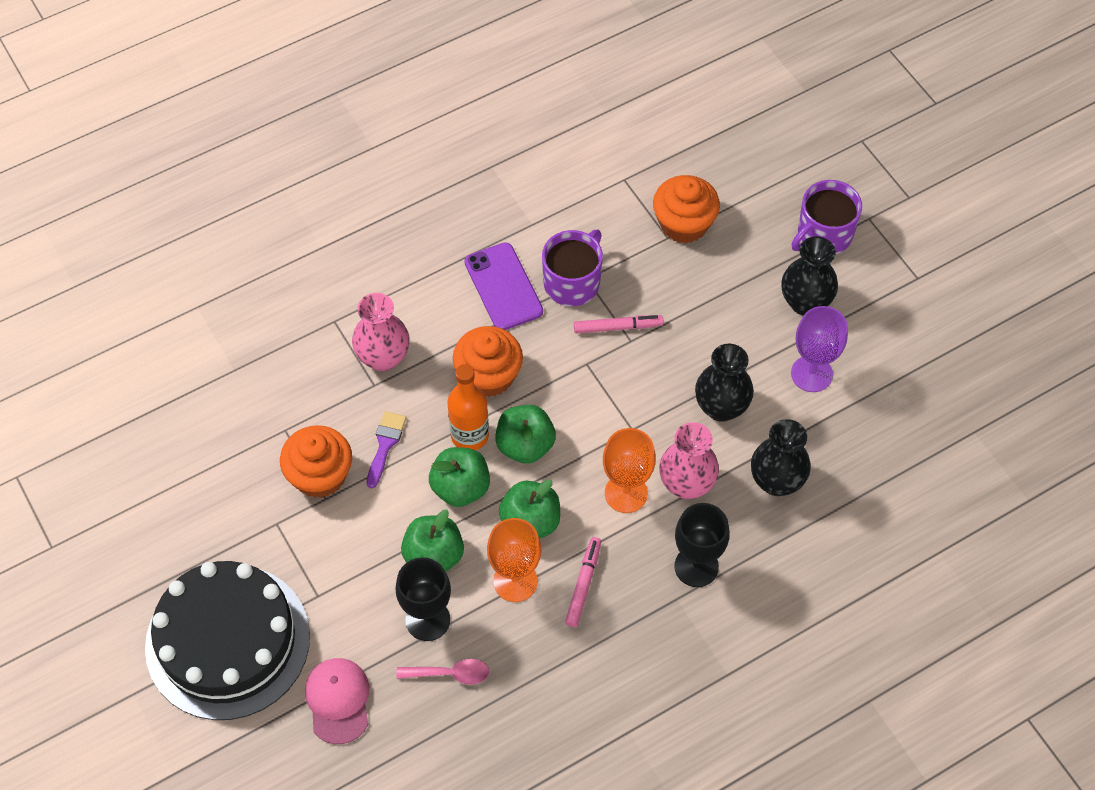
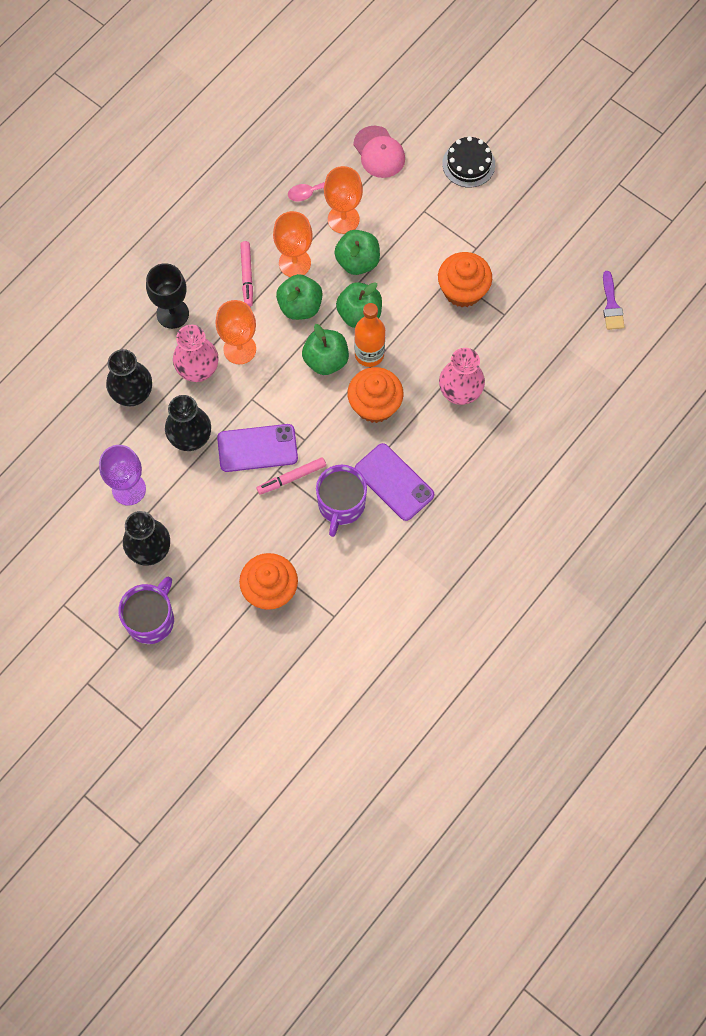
camera: 160 degrees right, 10 degrees up
(227, 641) = (468, 164): black cake -> black cake, size x0.46
(385, 444) = (427, 327): purple brush -> purple brush (611, 305)
(427, 620) = (343, 219): black goblet -> orange goblet
(645, 371) = (257, 448): none -> purple phone

